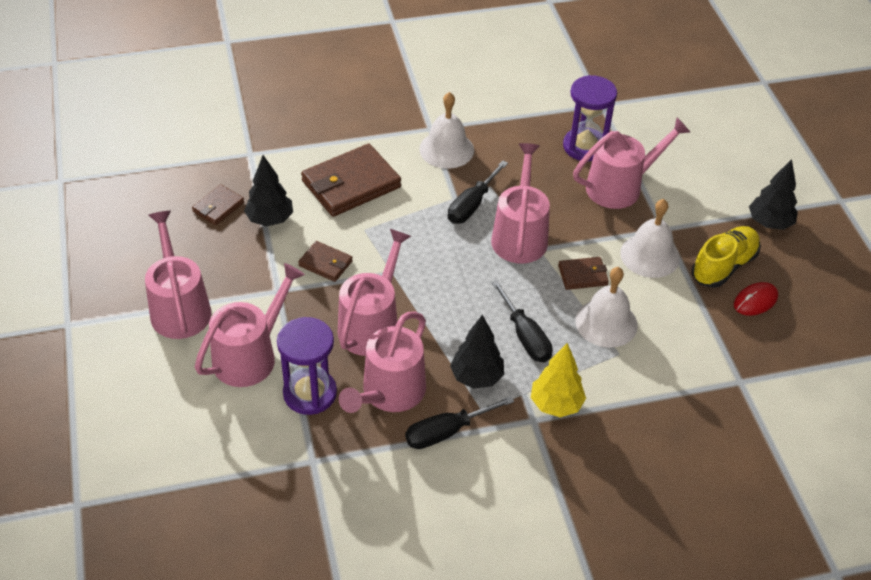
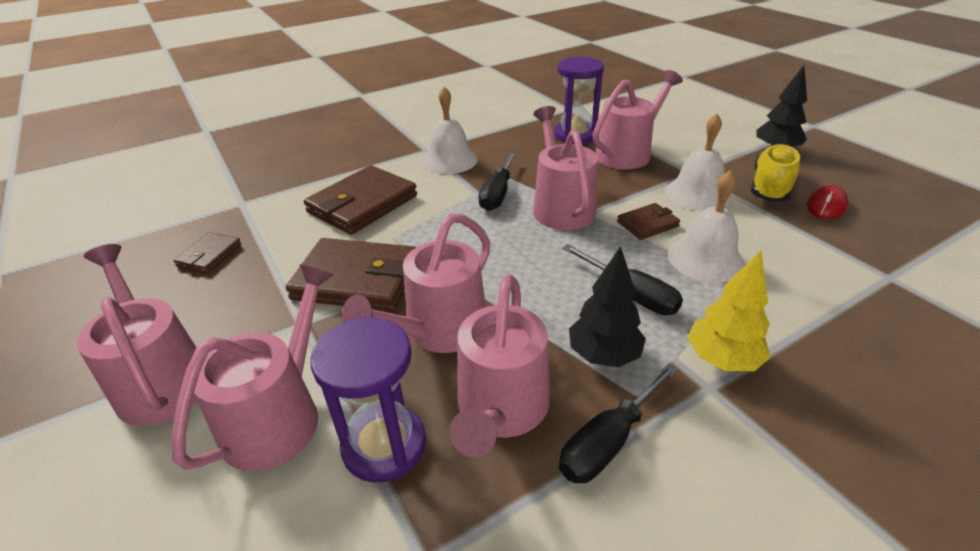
camera: 15 degrees left, 10 degrees down
(270, 220) = (276, 253): black tree -> none
(325, 263) = (357, 280): brown wallet -> brown wallet, size x1.96
(371, 325) = (439, 330): pink watering can -> pink watering can turned 150 degrees counterclockwise

